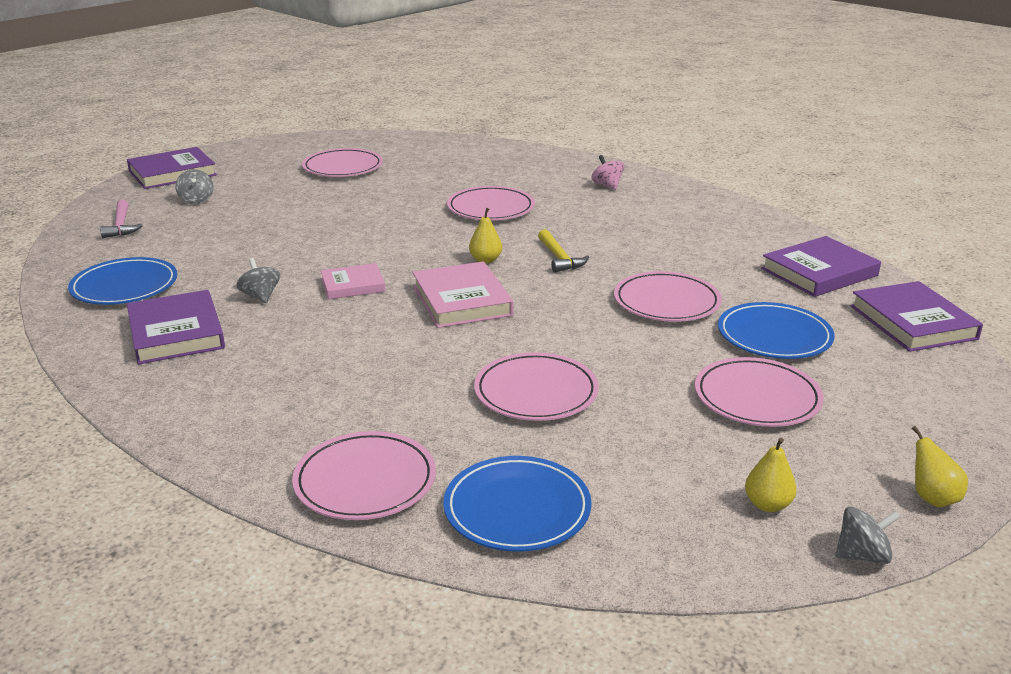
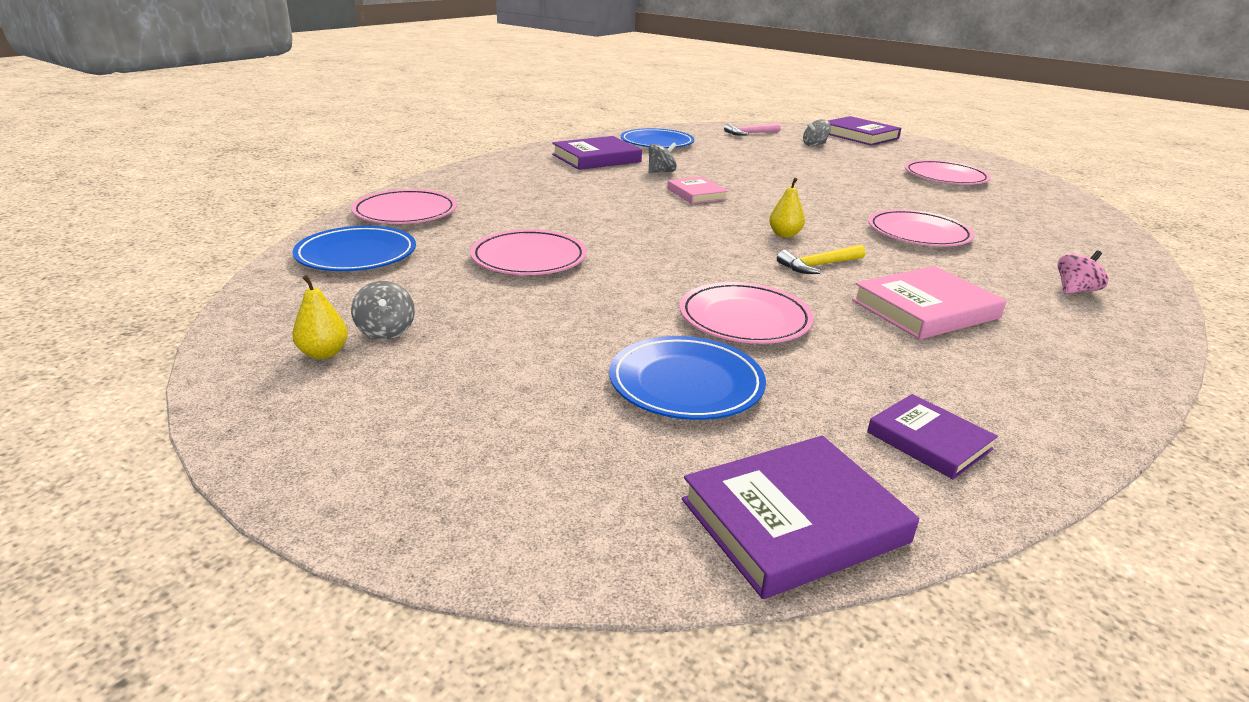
camera: 80 degrees right, 0 degrees up
(462, 300) = (690, 228): pink book -> pink book (925, 309)
(757, 397) = (528, 361): pink plate -> none
(819, 272) = (929, 441): purple book -> purple book, size x0.62
(862, 555) = (219, 398): grey spinning top -> grey spinning top (386, 331)
(932, 498) = (296, 460): yellow pear -> none

